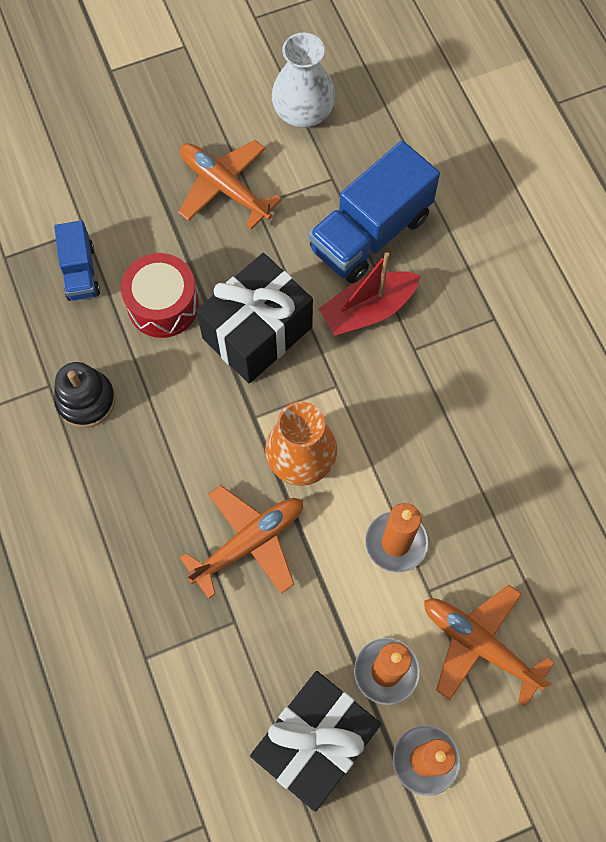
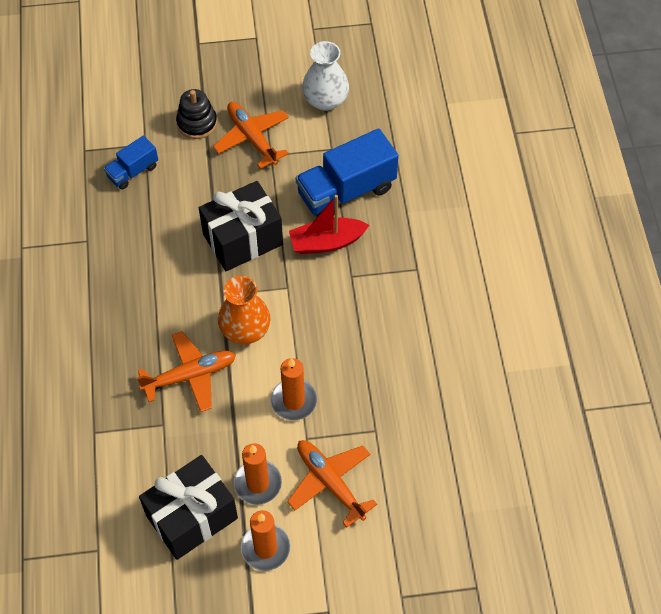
camera: 15 degrees right, 10 degrees down
(80, 272) = (133, 171): blue truck -> blue truck turned 45 degrees clockwise
(86, 400) = (109, 256): black stacking toy -> black stacking toy (197, 123)
(163, 305) = (183, 206): red drum -> none

